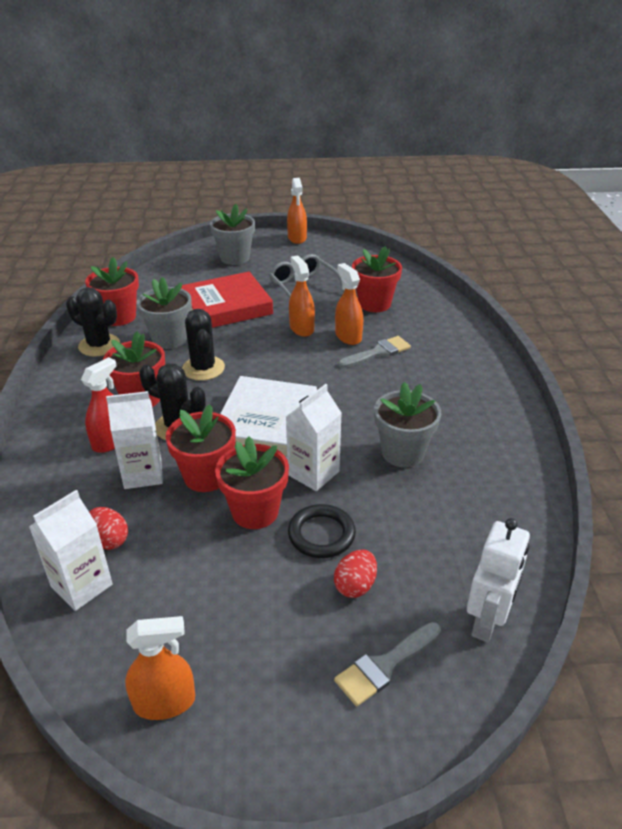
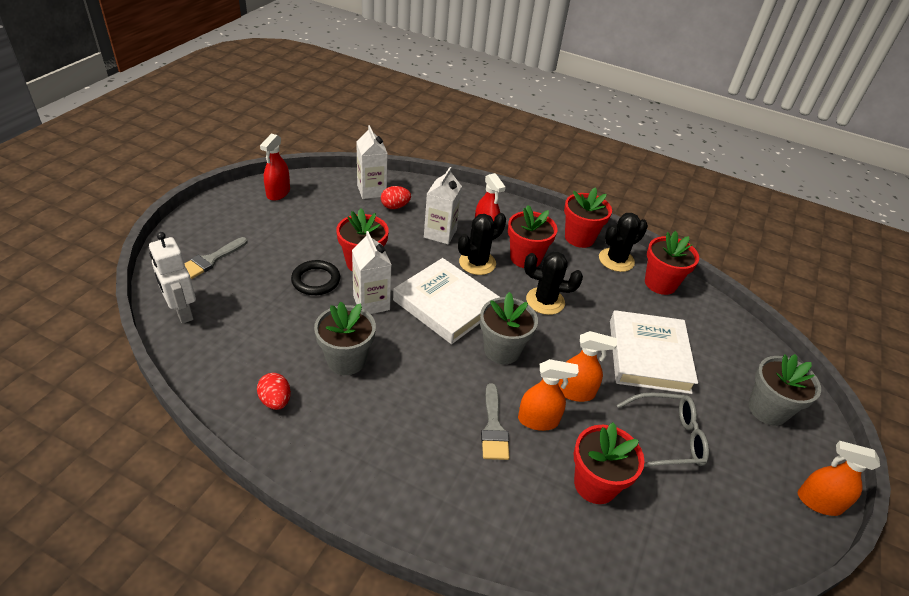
camera: 115 degrees right, 5 degrees up
(164, 702) = (278, 193): orange spray bottle -> red spray bottle
(169, 339) = (604, 299): grey flower pot -> grey flower pot (502, 350)
(206, 476) = (414, 256): red flower pot -> red flower pot (579, 238)
(226, 306) = (648, 356): red book -> white book
(355, 585) = (266, 275): red egg -> red egg (275, 401)
(385, 665) = (211, 260): grey brush -> grey brush turned 135 degrees counterclockwise

